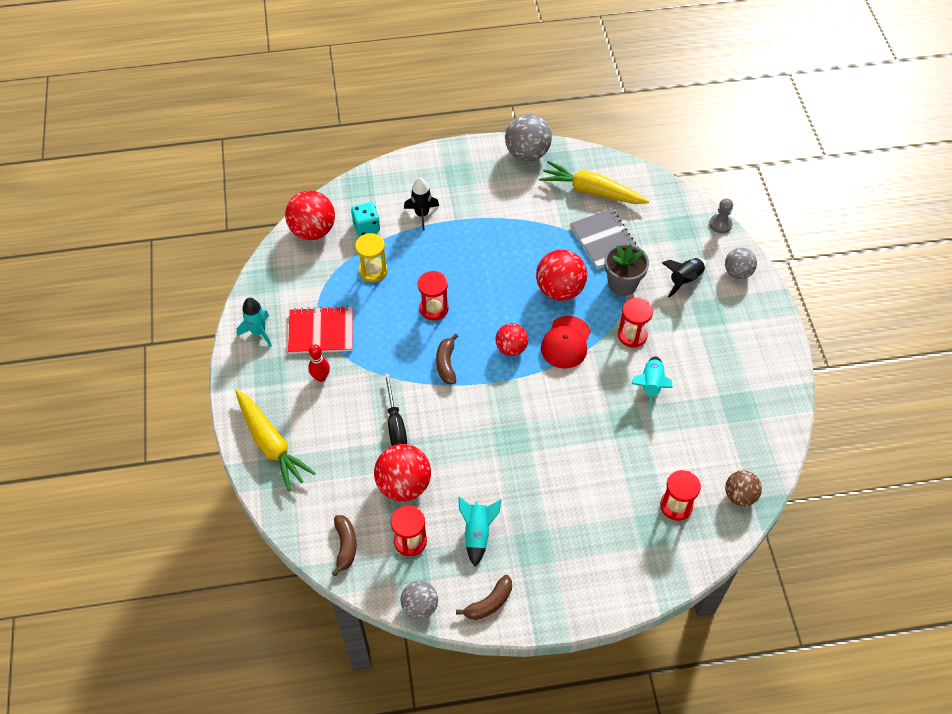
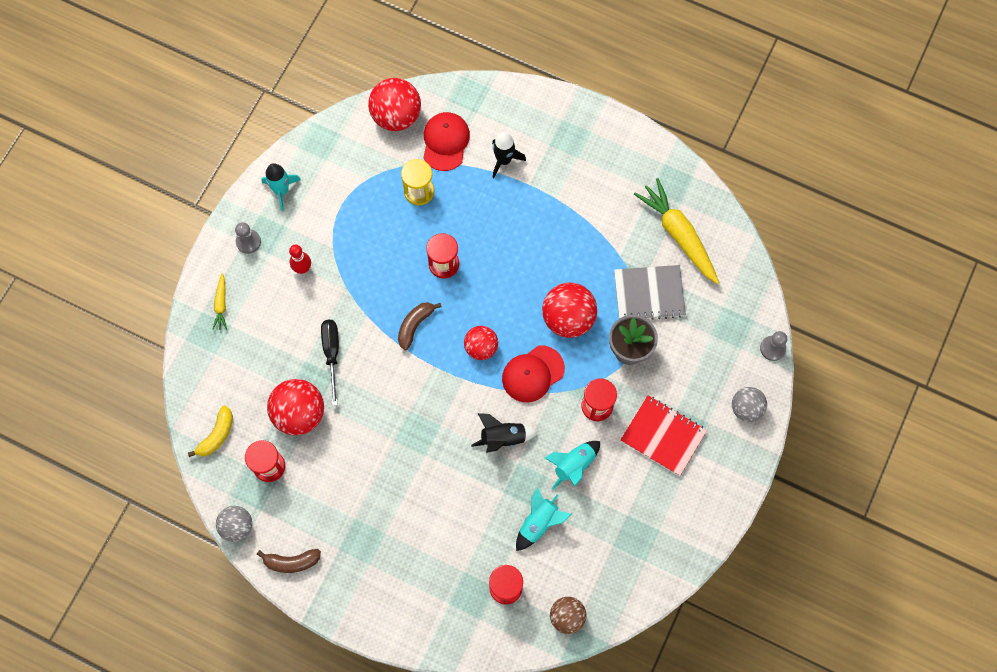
camera: 35 degrees right, 15 degrees up
(259, 384) = (248, 242): none -> grey pawn
(271, 444) = (221, 304): yellow carrot -> yellow carrot, size x0.47
(321, 331) = (333, 224): red notebook -> red notebook (663, 436)
(345, 546) = (217, 435): brown banana -> yellow banana
(366, 227) = (445, 142): turquoise dice -> red cap
(395, 424) = (332, 354): black screwdriver -> black screwdriver turned 150 degrees clockwise
(477, 533) = (326, 497): turquoise rocket -> turquoise rocket (539, 523)
(527, 153) = (650, 155): grey ball -> none
(604, 240) = (649, 294): grey notebook -> grey notebook turned 75 degrees clockwise
(684, 280) = (690, 383): black rocket -> black rocket (503, 437)

